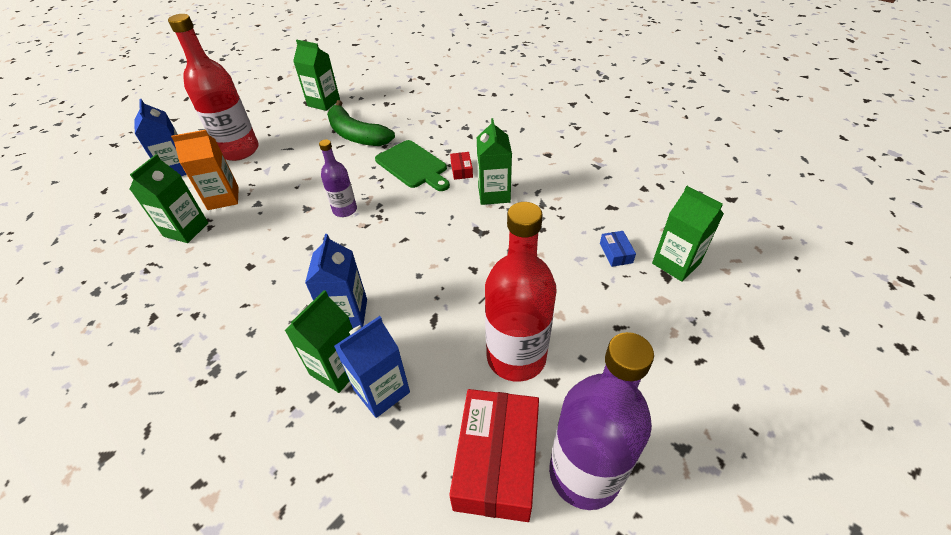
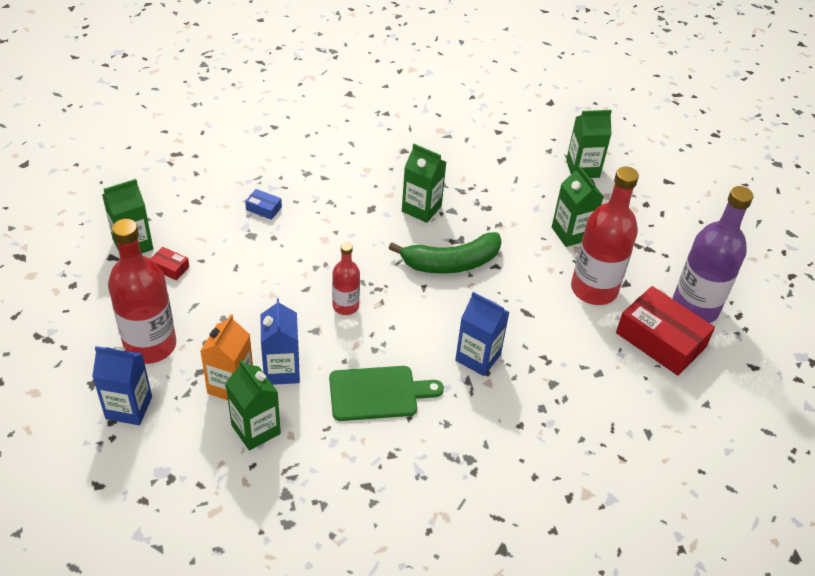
camera: 60 degrees left, 0 degrees up
(337, 368) = (528, 385): green carton -> green carton (571, 233)
(345, 210) = (345, 306): purple bottle -> red bottle
(356, 135) = (230, 247): green banana -> green banana (451, 263)
(381, 391) = (567, 369): blue carton -> blue carton (281, 370)
(413, 166) = (328, 234): green cutting board -> green cutting board (378, 393)
(461, 170) = (369, 209): red box -> red box (170, 268)
(616, 253) = (548, 188): blue box -> blue box (263, 208)

